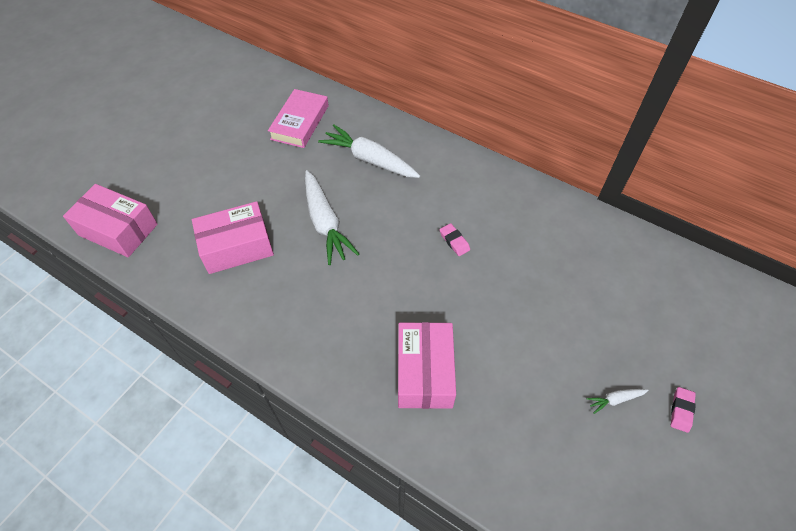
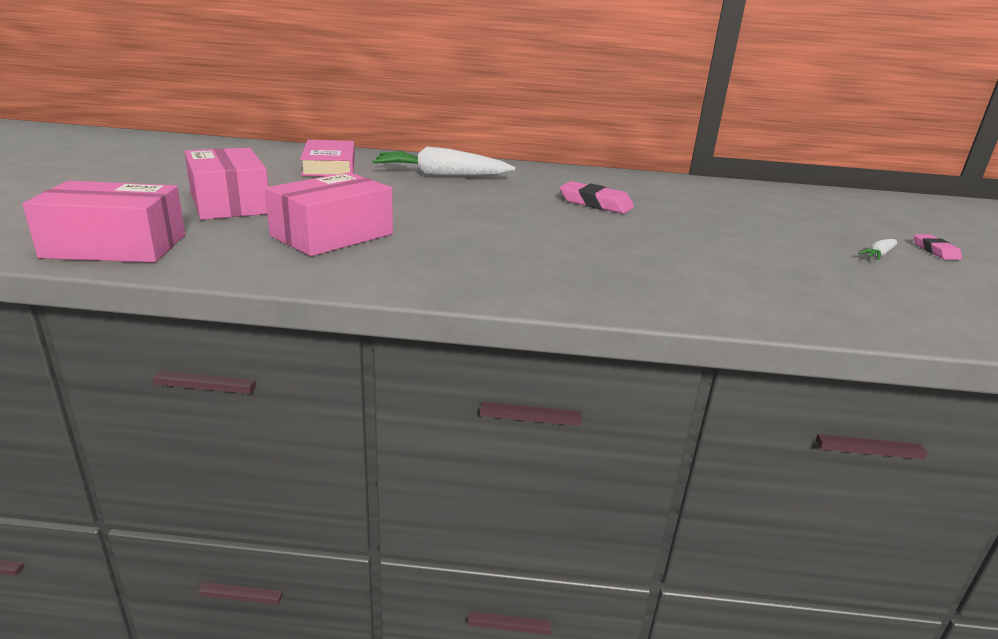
camera: 30 degrees left, 30 degrees down
(325, 223) = (435, 210): white carrot -> none
(424, 372) = (683, 273): pink box -> pink box (229, 203)
(454, 241) = (595, 203): pink eraser -> pink eraser, size x1.67

